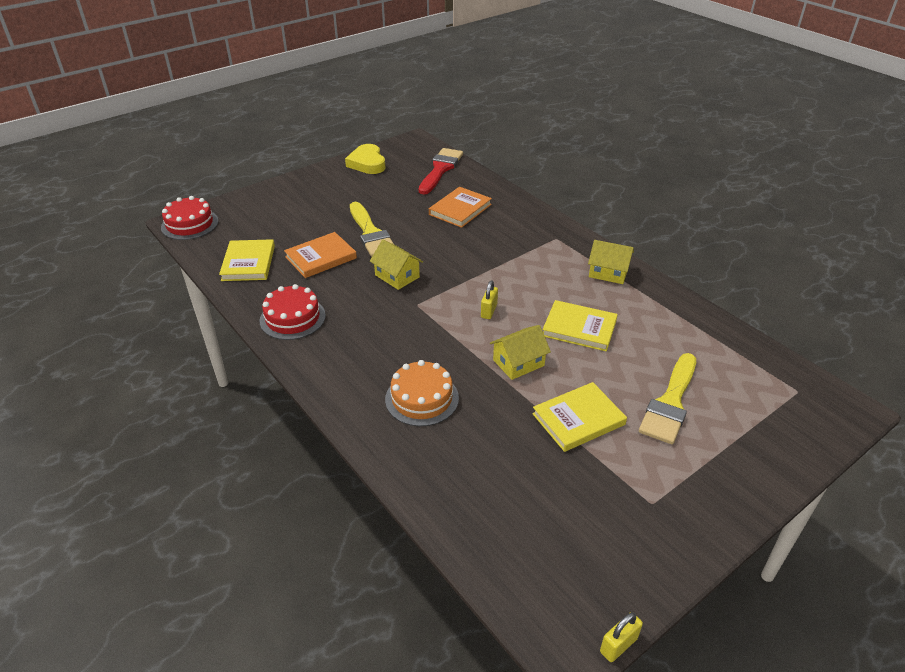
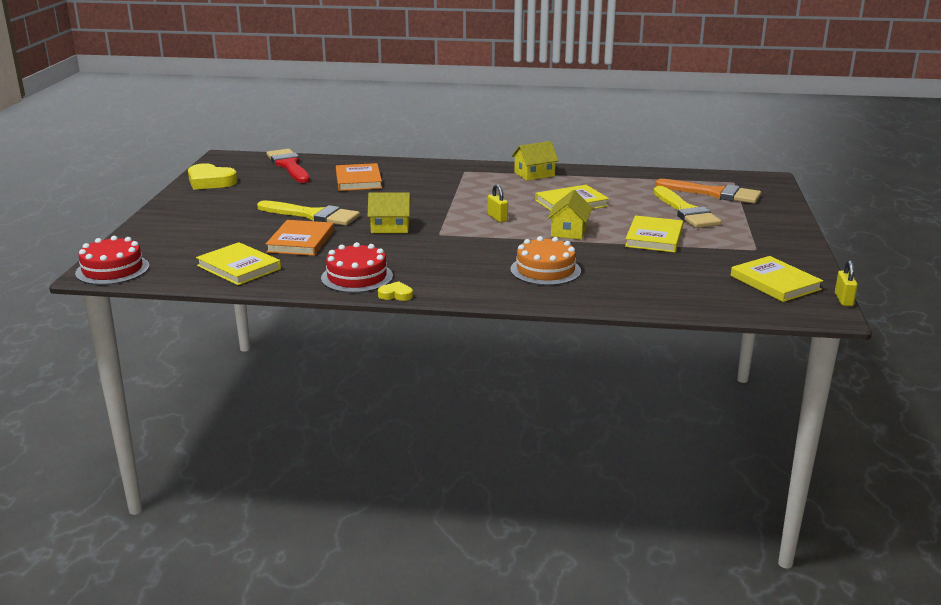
camera: 45 degrees left, 15 degrees down
(284, 354) = (396, 295): none -> yellow heart
(589, 563) = (775, 282): none -> yellow book
(745, 395) = (714, 193): none -> orange brush

